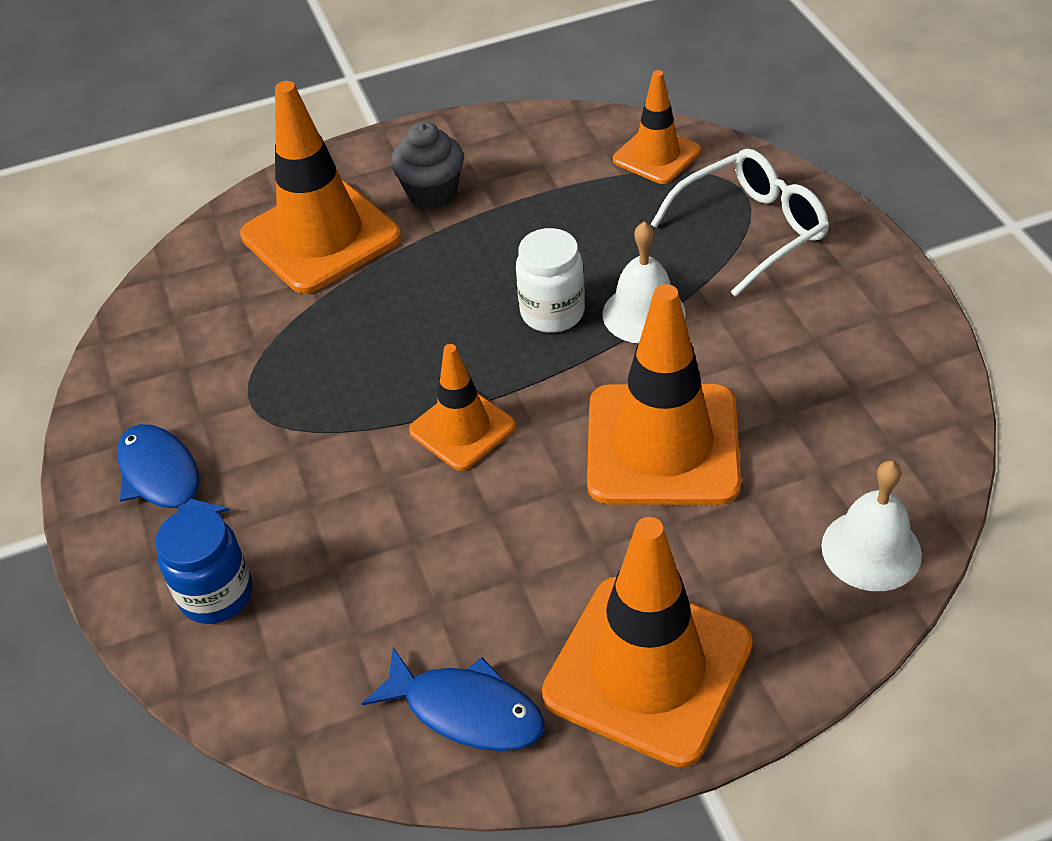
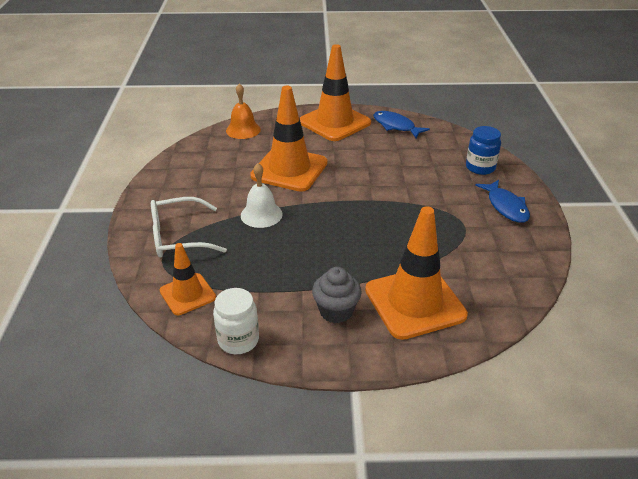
camera: 165 degrees left, 10 degrees down
(462, 428) = (367, 193): orange traffic cone -> none
(552, 312) = (303, 226): white jar -> white jar (238, 340)
(871, 550) = (243, 130): white bell -> orange bell

